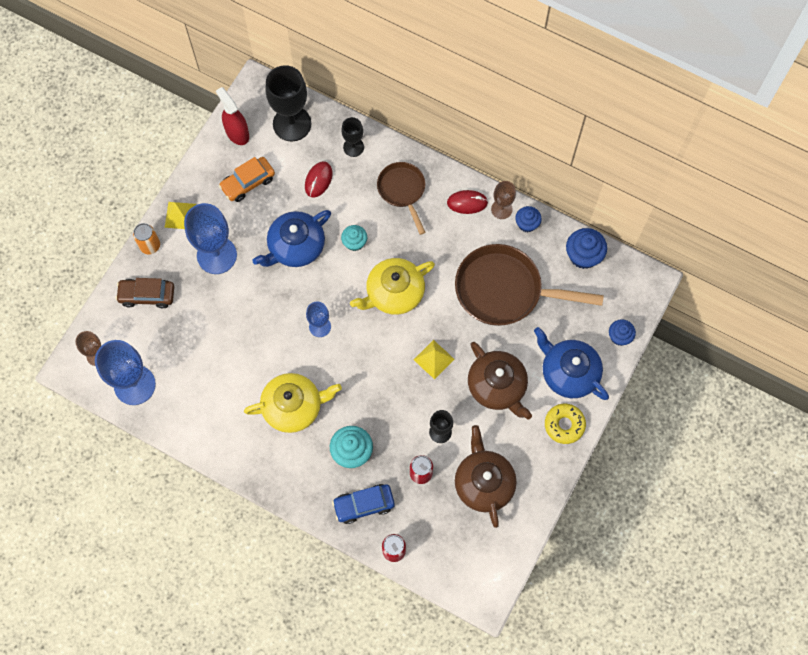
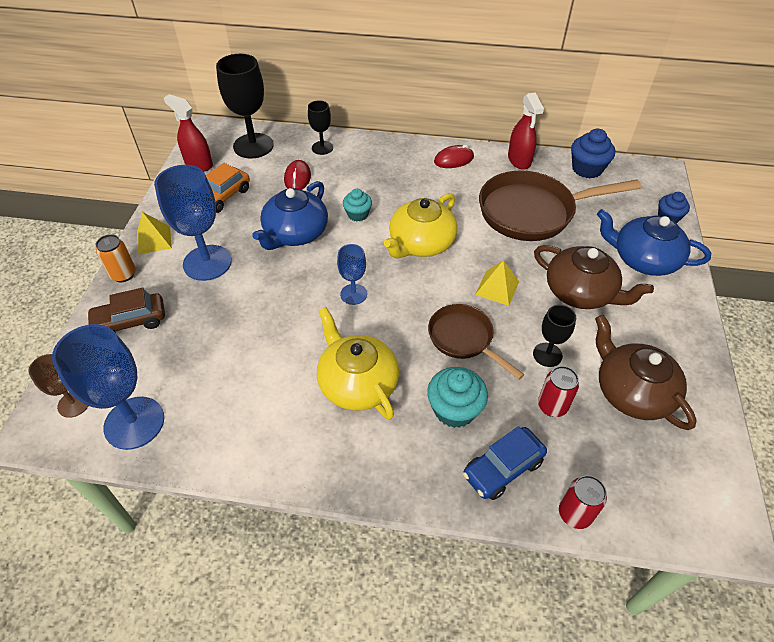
camera: 20 degrees left, 20 degrees down
(293, 407) = (357, 383): yellow teapot -> yellow teapot turned 90 degrees counterclockwise
(402, 191) = (386, 166): brown pan -> brown pan (464, 339)
(501, 209) = (489, 156): brown goblet -> none
(527, 224) = (519, 160): blue cupcake -> red spray bottle
(564, 425) = (675, 306): yellow donut -> none

